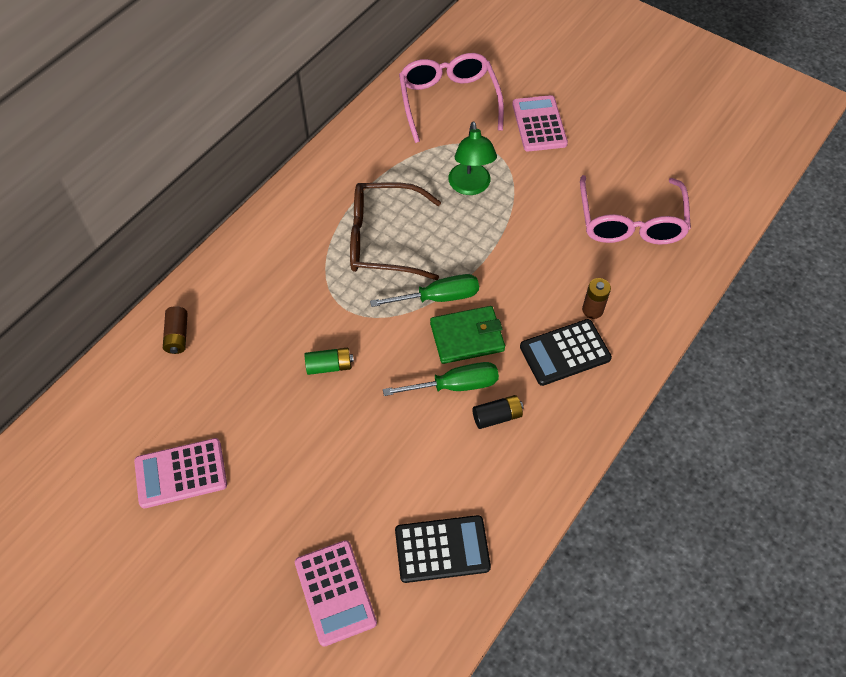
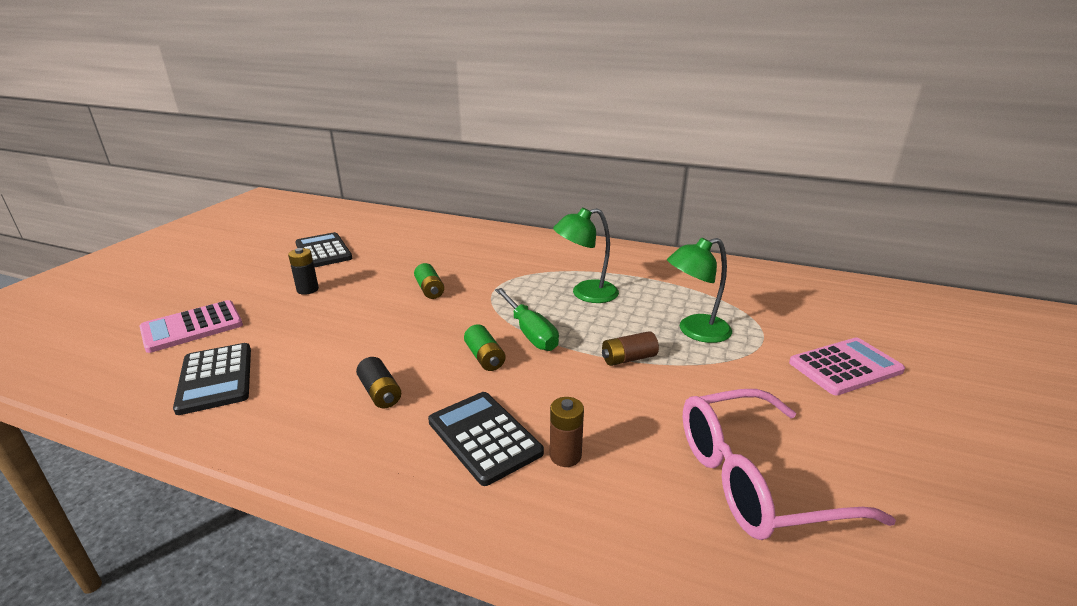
camera: 75 degrees right, 30 degrees down
(177, 336) = (445, 231): brown battery -> brown battery (628, 358)
(181, 473) = (323, 251): pink calculator -> black calculator
(285, 484) = (307, 290): none -> black battery
(384, 240) = (585, 294): brown glasses -> green lamp
(448, 102) = (801, 302): pink glasses -> none
(454, 385) = (418, 358): green screwdriver -> none
(467, 337) = (484, 357): green wallet -> green battery

